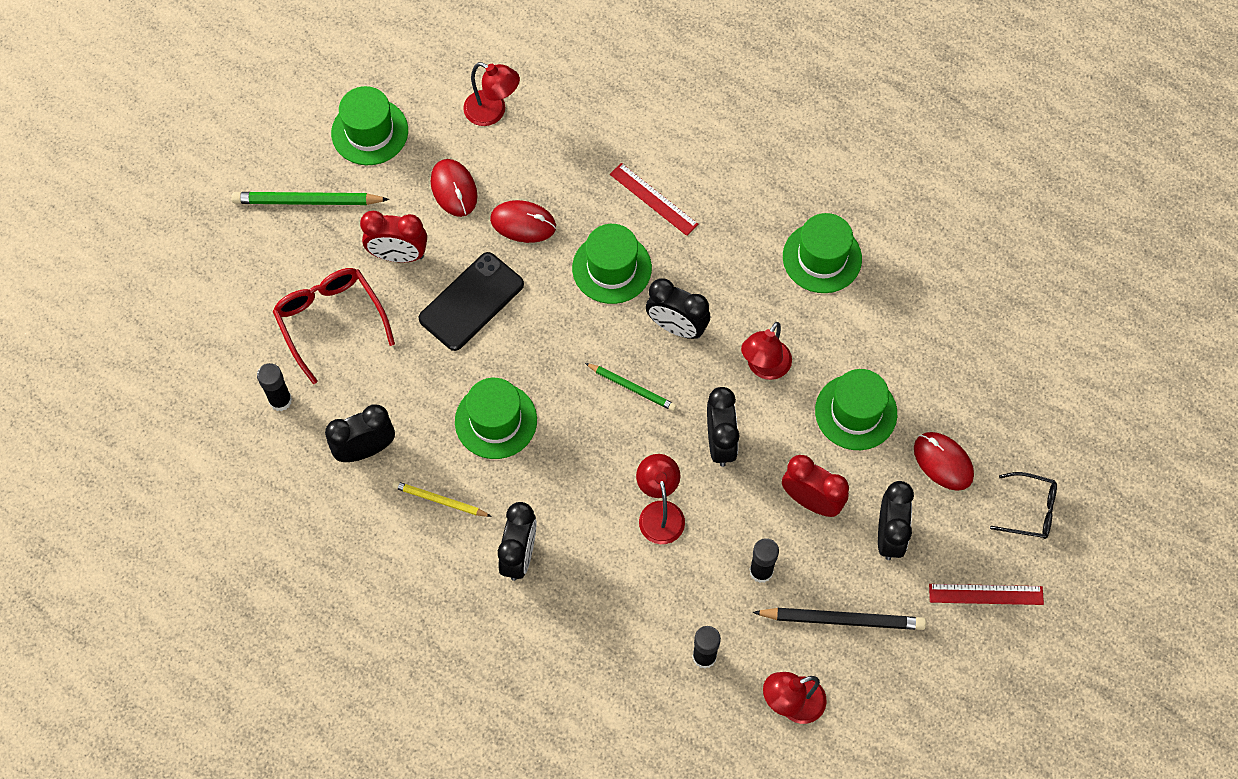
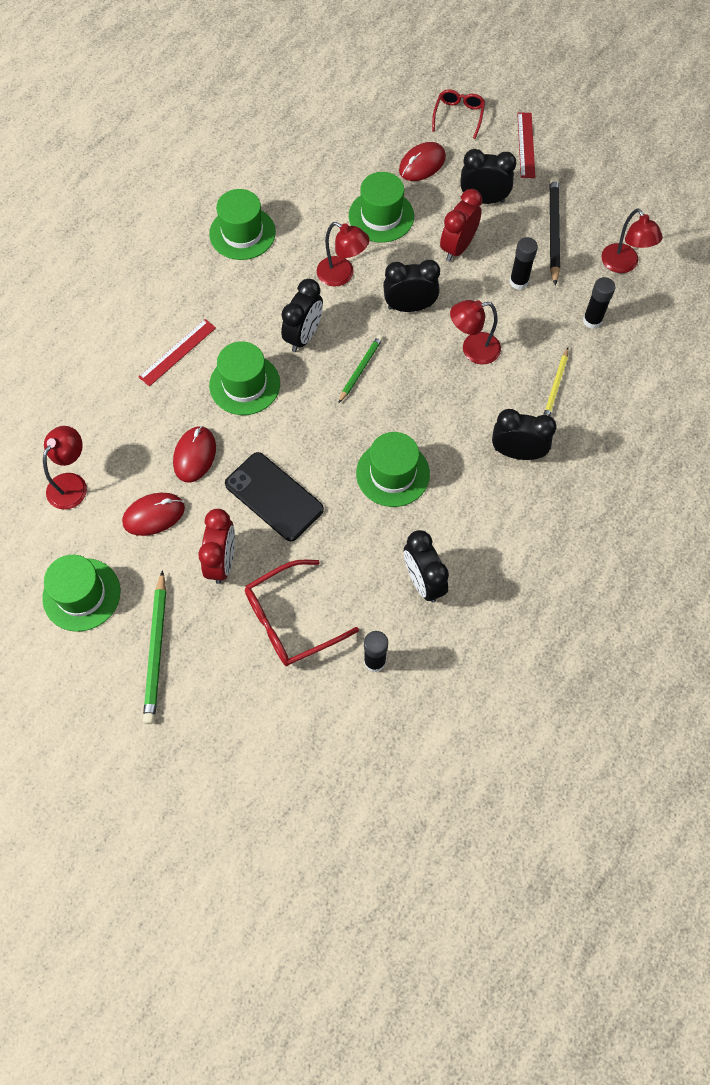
camera: 90 degrees left, 0 degrees up
(440, 500) = (470, 516): yellow pencil -> yellow pencil (555, 386)
(1030, 510) = (458, 115): black glasses -> red glasses

